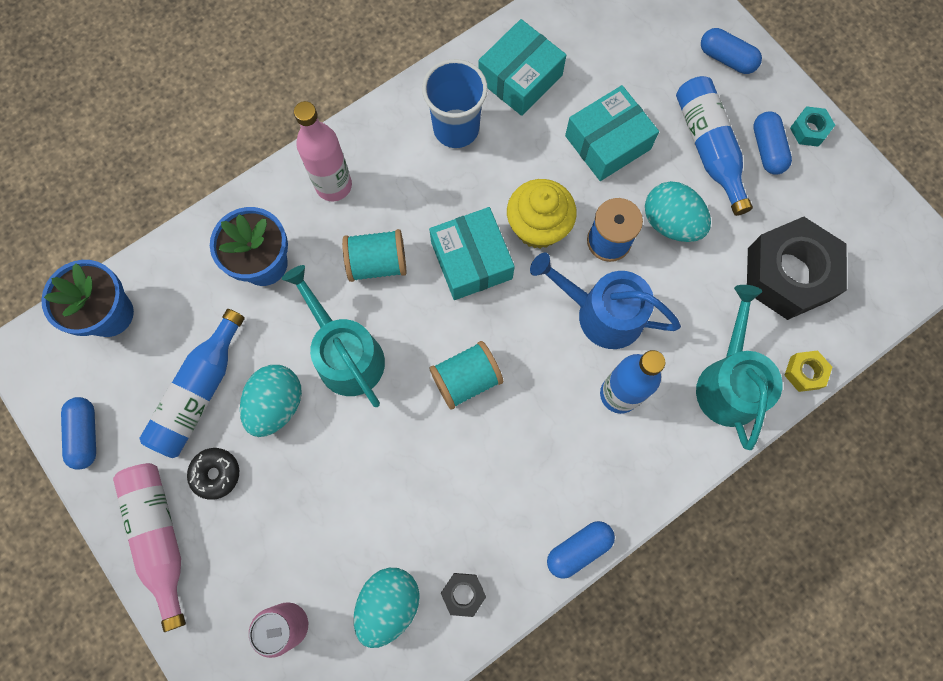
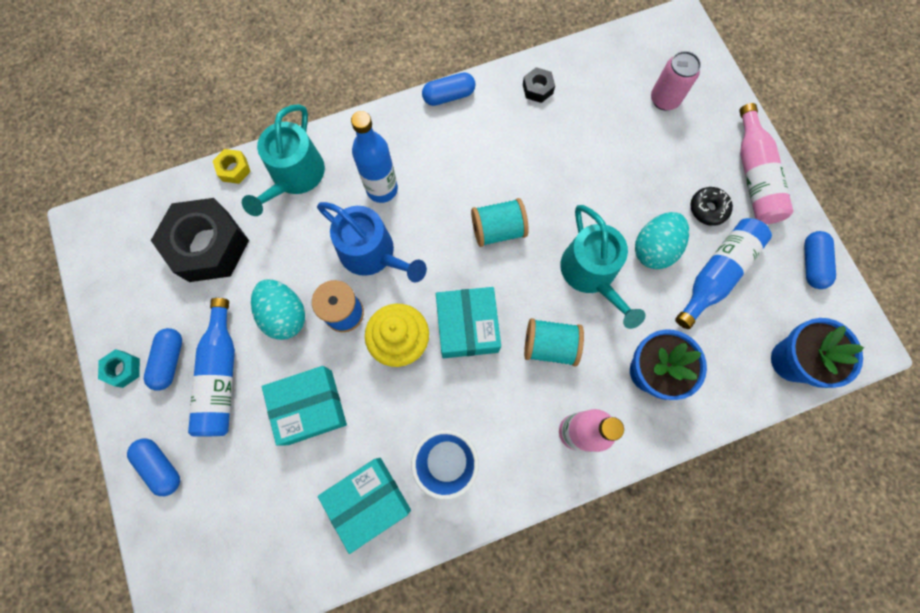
camera: 165 degrees left, 0 degrees up
(389, 604) = (591, 95): turquoise egg -> none

